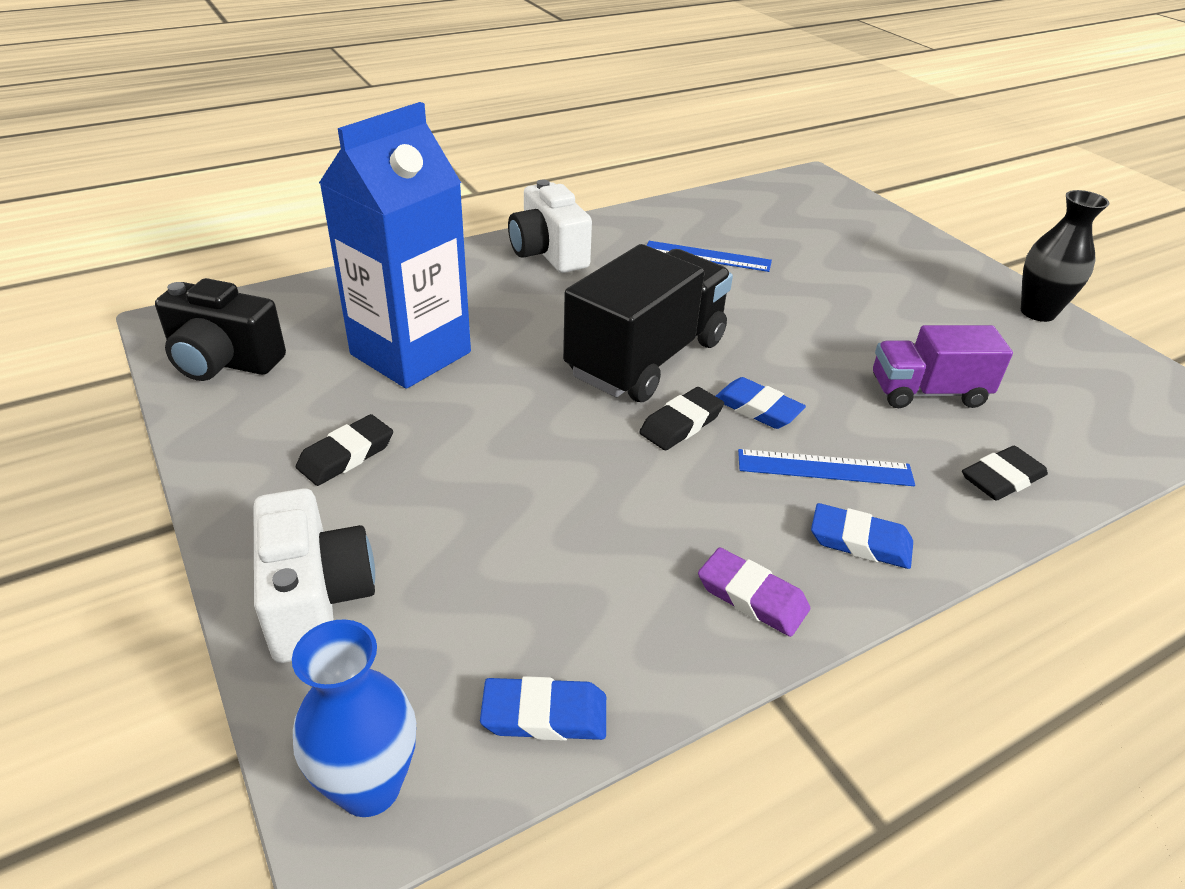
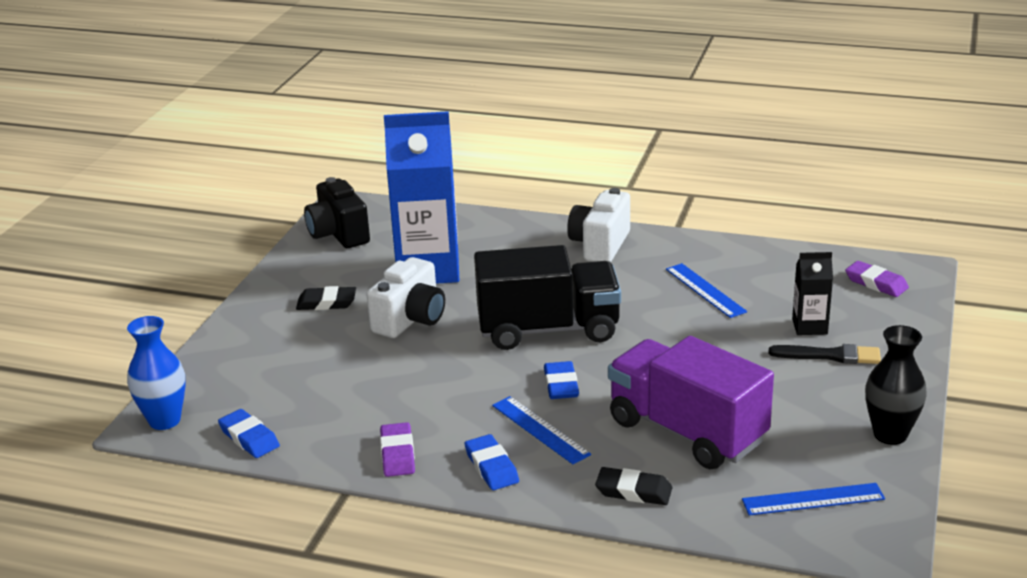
camera: 50 degrees right, 10 degrees down
(316, 600) = (233, 353): white camera -> white camera (410, 320)
(681, 424) = (504, 370): black eraser -> none
(809, 198) = (876, 283): none -> purple eraser
(833, 252) = (809, 326): none -> black carton
(889, 269) = (830, 355): none -> black brush
(927, 392) = (686, 431): purple truck -> purple truck, size x1.64
(1105, 397) = (813, 499): none -> blue ruler

